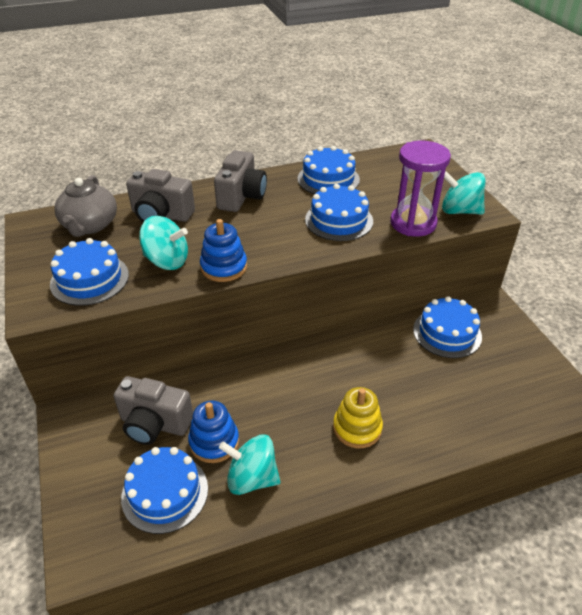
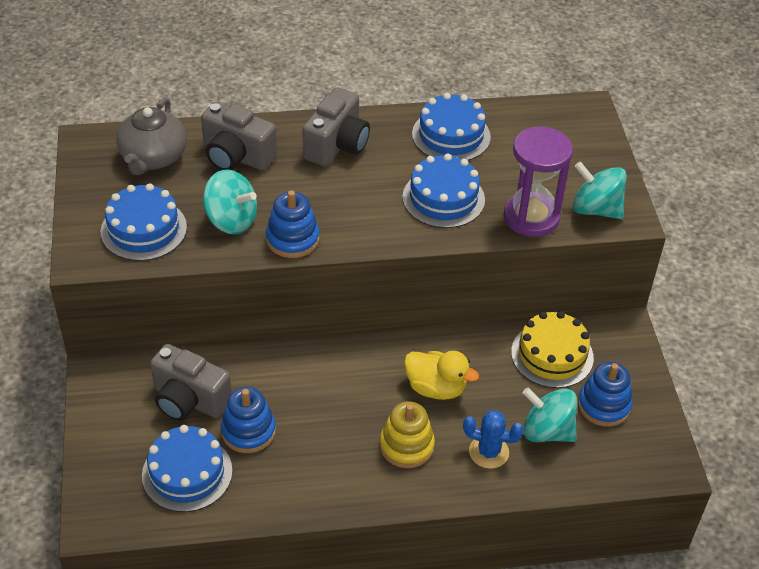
camera: 10 degrees right, 5 degrees up
(252, 478) = (279, 476): turquoise spinning top -> turquoise spinning top (547, 431)
(365, 375) = (436, 388): none -> yellow duck
(428, 420) = (488, 452): none -> blue cactus
(447, 333) = (552, 355): blue cake -> yellow cake
(504, 364) = (604, 405): none -> blue stacking toy

